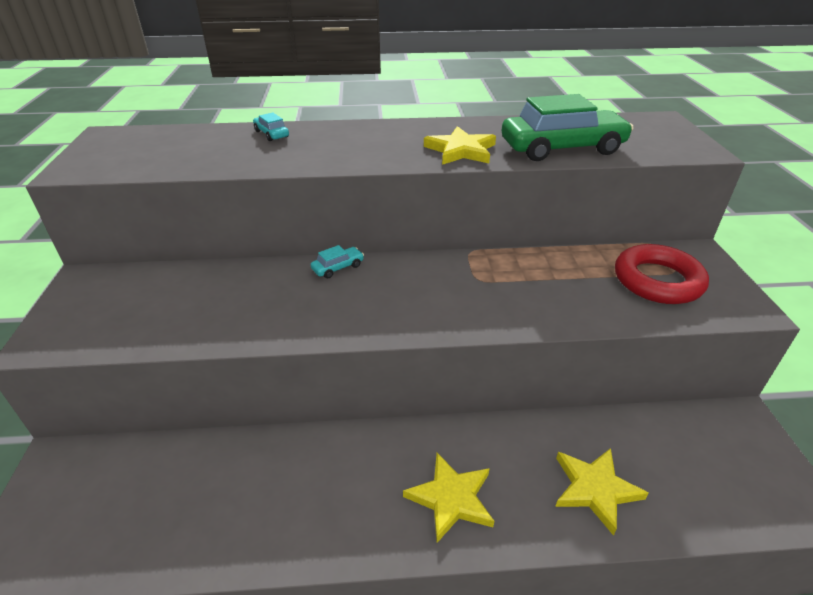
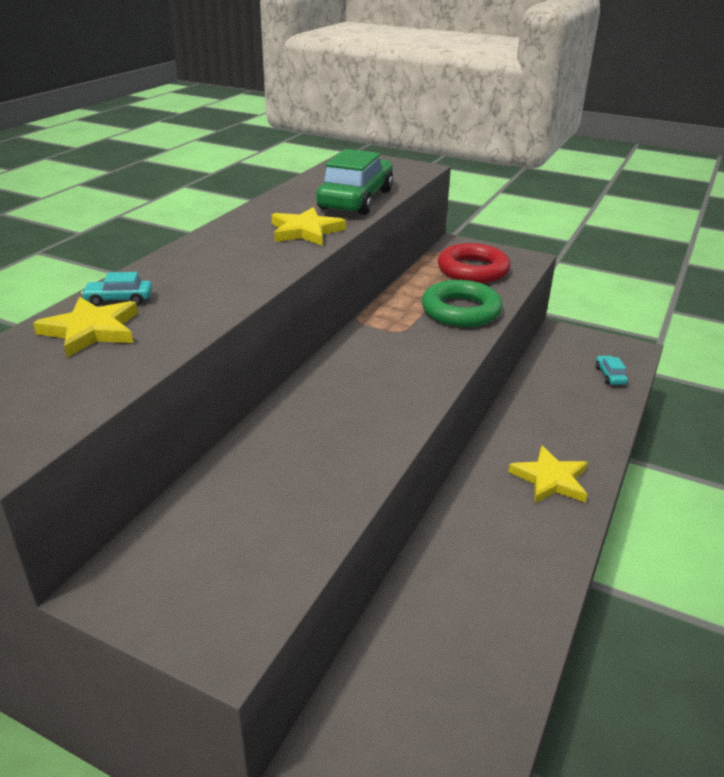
camera: 60 degrees left, 5 degrees down
(338, 267) = (306, 391): turquoise car -> turquoise car (610, 375)
(560, 300) = (461, 310): none -> green ring
(595, 489) = (579, 413): yellow star -> yellow star (91, 330)

